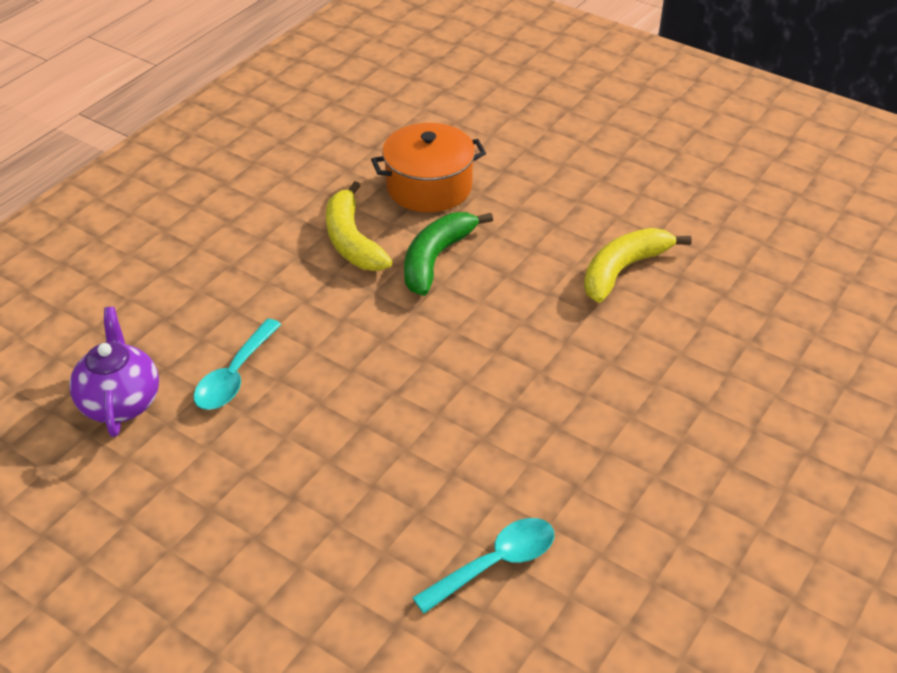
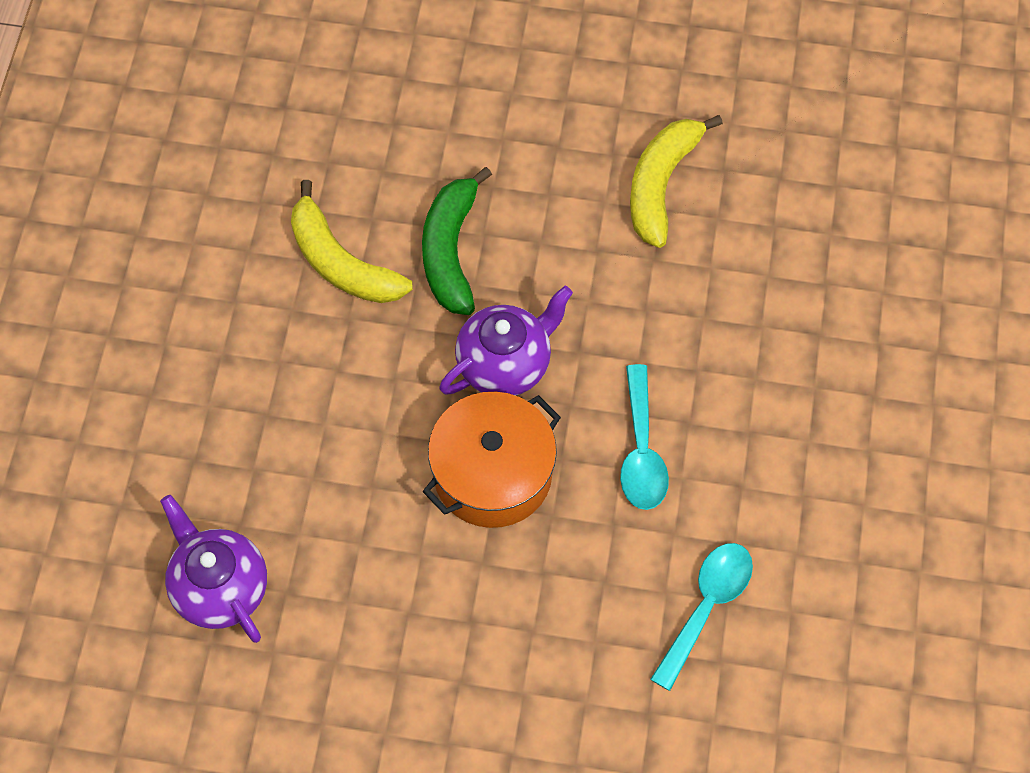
camera: 25 degrees left, 20 degrees up
(235, 375) = (322, 501): turquoise spoon -> turquoise spoon (641, 451)
(429, 187) = (385, 145): orange pot -> orange pot (492, 474)
(432, 338) = (505, 364): none -> purple teapot

